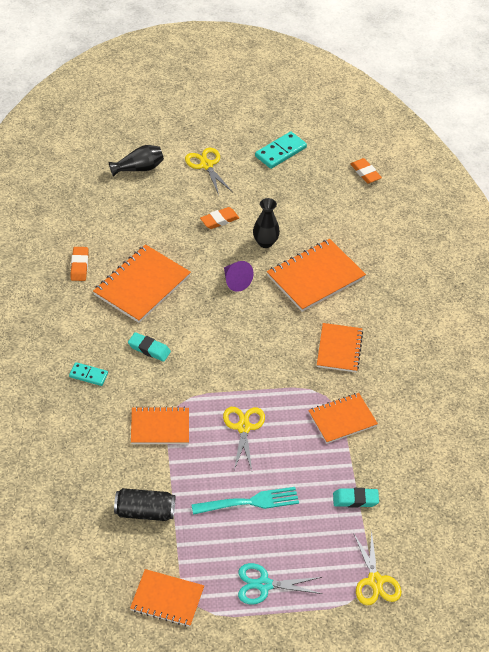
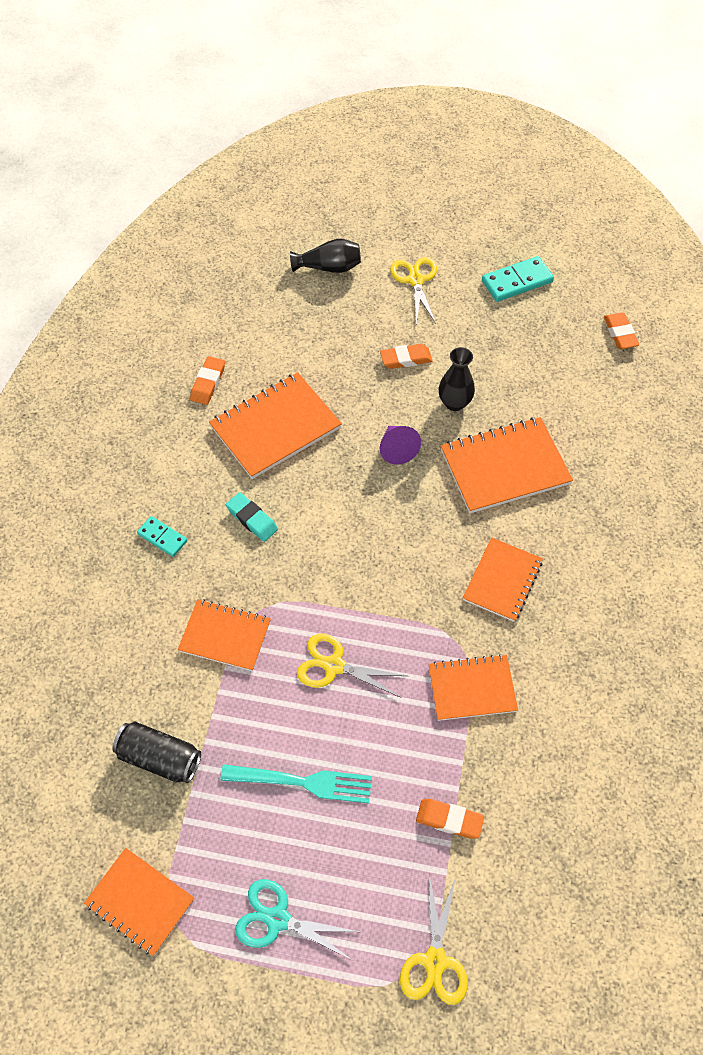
camera: 20 degrees right, 10 degrees up
(243, 427) = (334, 666): yellow scissors -> yellow scissors turned 90 degrees counterclockwise
(355, 500) = (449, 820): turquoise eraser -> orange eraser

